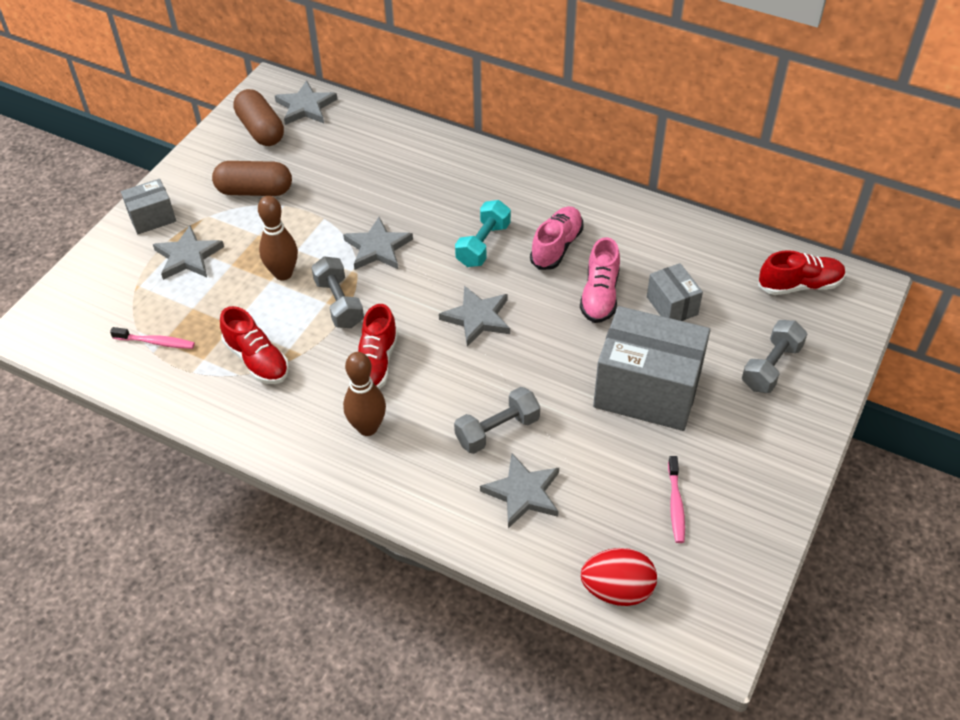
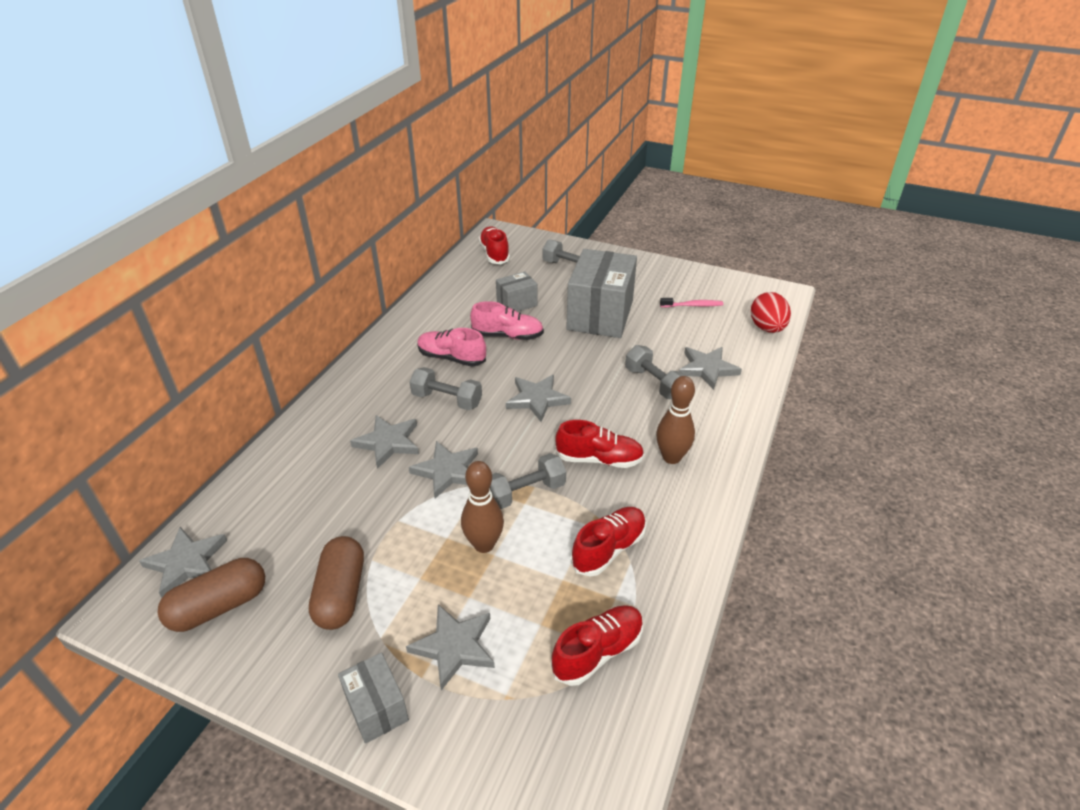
camera: 95 degrees left, 10 degrees down
(156, 342) = (597, 652): pink toothbrush -> red shoe
(423, 205) = (388, 442): none -> grey star
(483, 245) = (447, 400): turquoise dumbbell -> grey dumbbell

